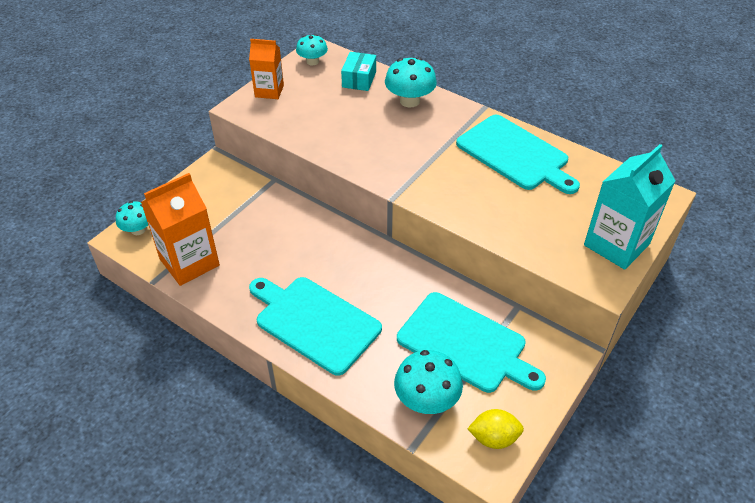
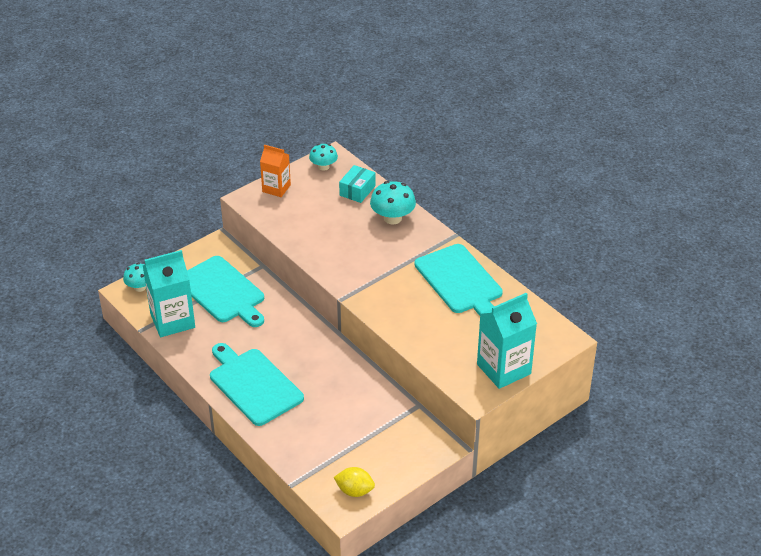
camera: 15 degrees right, 5 degrees down
(189, 262) = (172, 321): orange carton -> turquoise carton
(426, 399) = (316, 455): turquoise mushroom -> none
(465, 344) = (363, 424): turquoise cutting board -> turquoise cutting board (222, 291)

